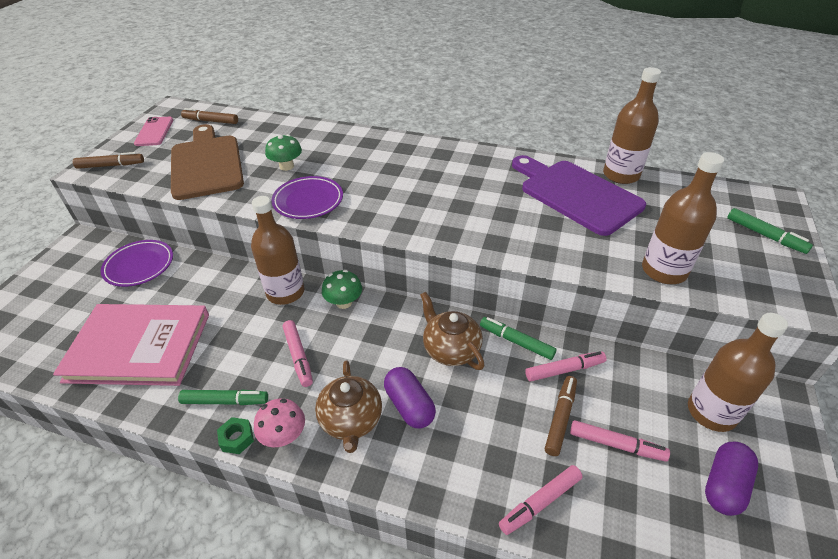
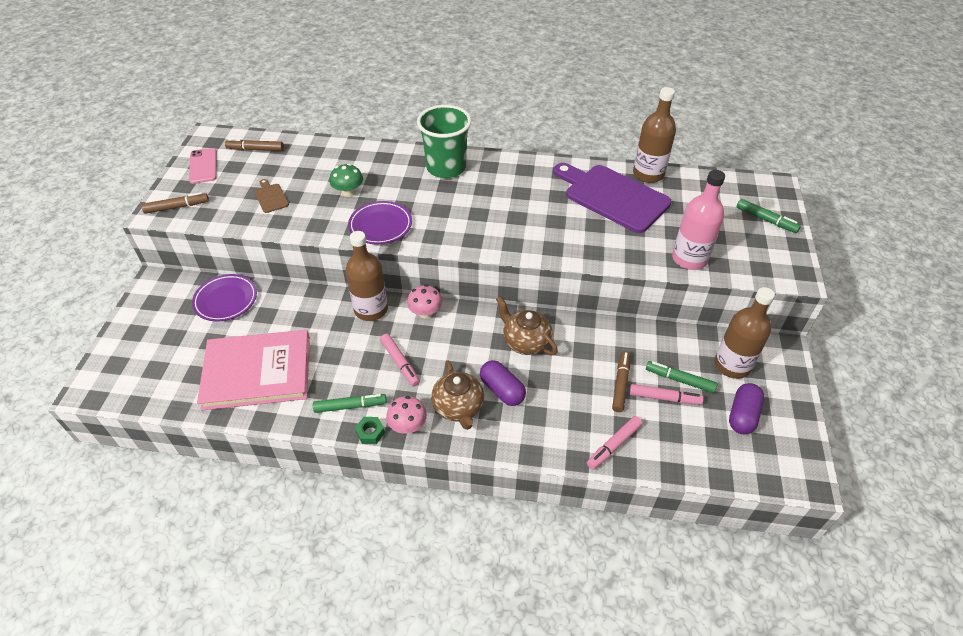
camera: 10 degrees left, 5 degrees up
(206, 164) = (271, 197): brown cutting board -> brown cutting board, size x0.42
(344, 302) = (425, 313): green mushroom -> pink mushroom
(396, 151) = (446, 168): none -> green cup
(516, 342) = (577, 329): green marker -> green marker (679, 380)
(564, 370) = (619, 347): pink marker -> none
(664, 271) = (689, 259): brown bottle -> pink bottle

